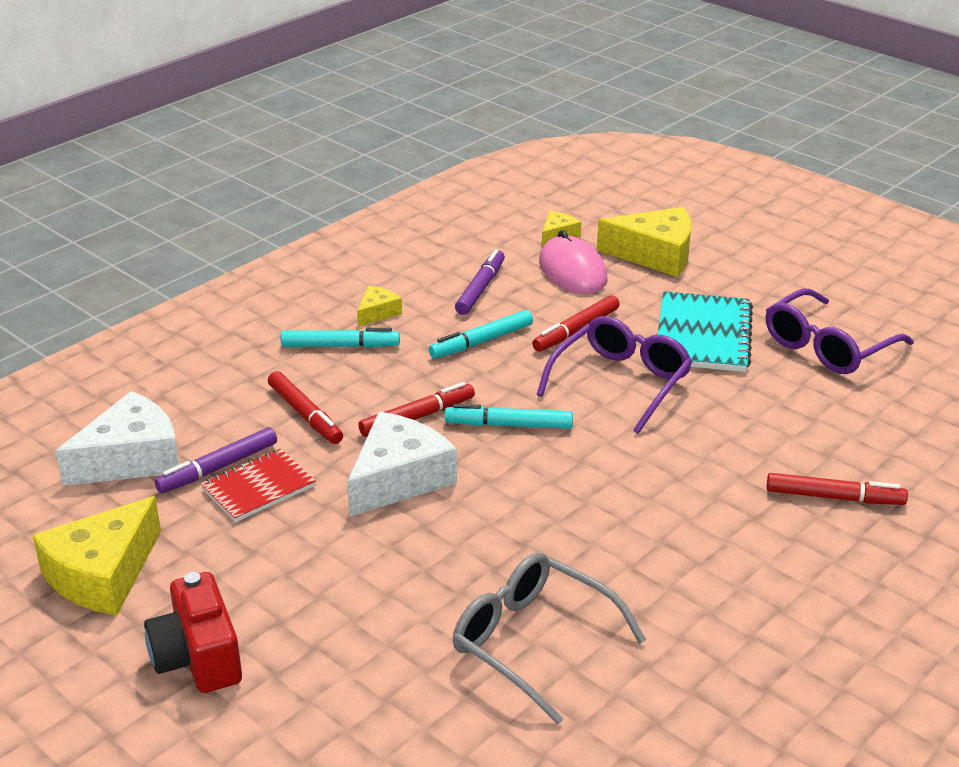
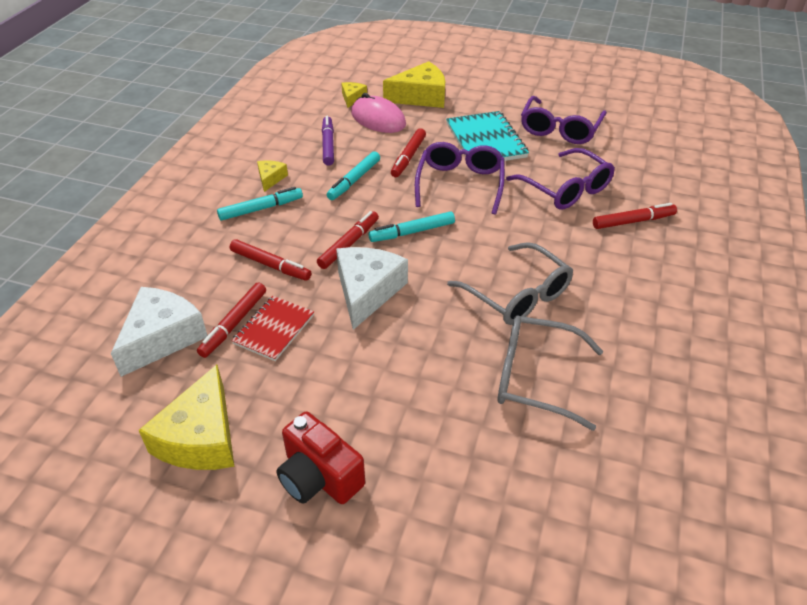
camera: 25 degrees left, 10 degrees up
(218, 468) = (234, 324): purple marker -> red marker
(588, 540) = (517, 295): none -> grey glasses
(768, 429) = (566, 189): none -> purple glasses

